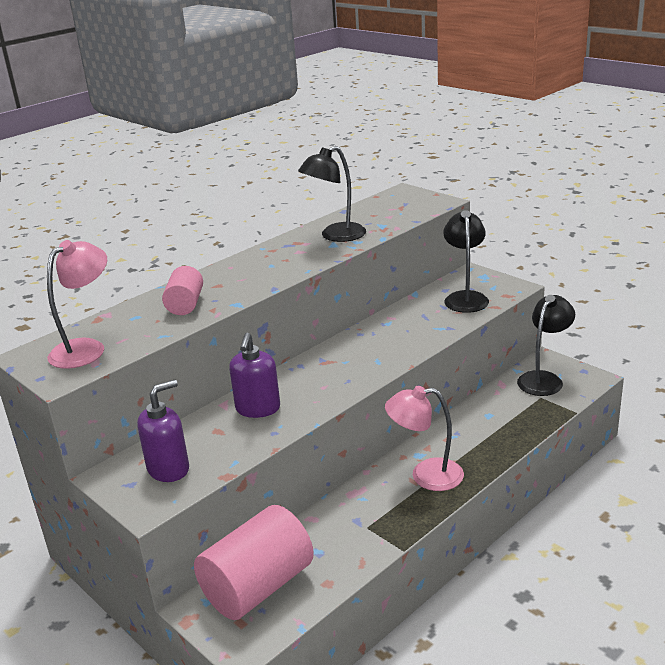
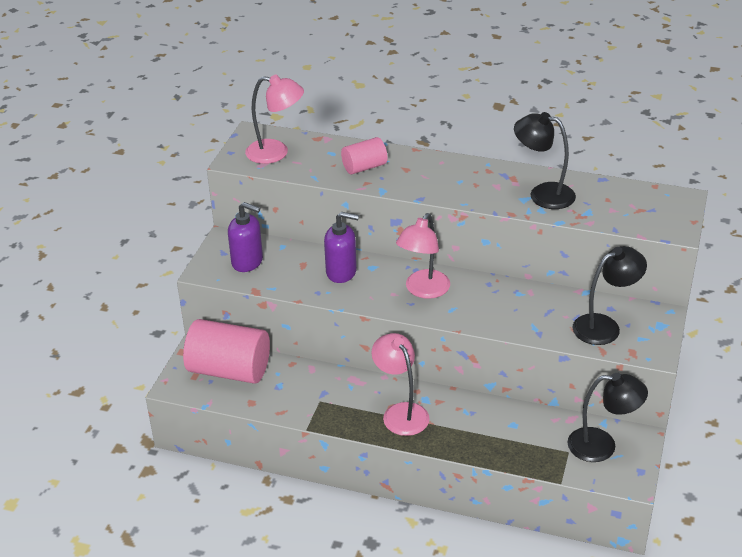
camera: 60 degrees right, 10 degrees up
(258, 409) = (341, 272): purple soap dispenser -> purple soap dispenser turned 150 degrees counterclockwise
(335, 369) = (423, 290): none -> pink lamp

